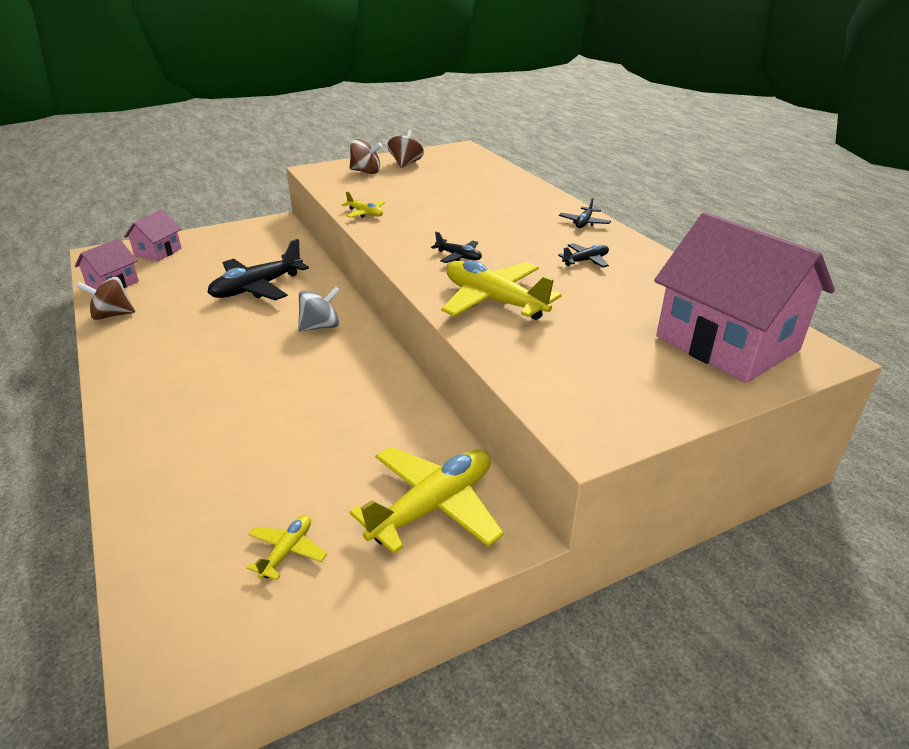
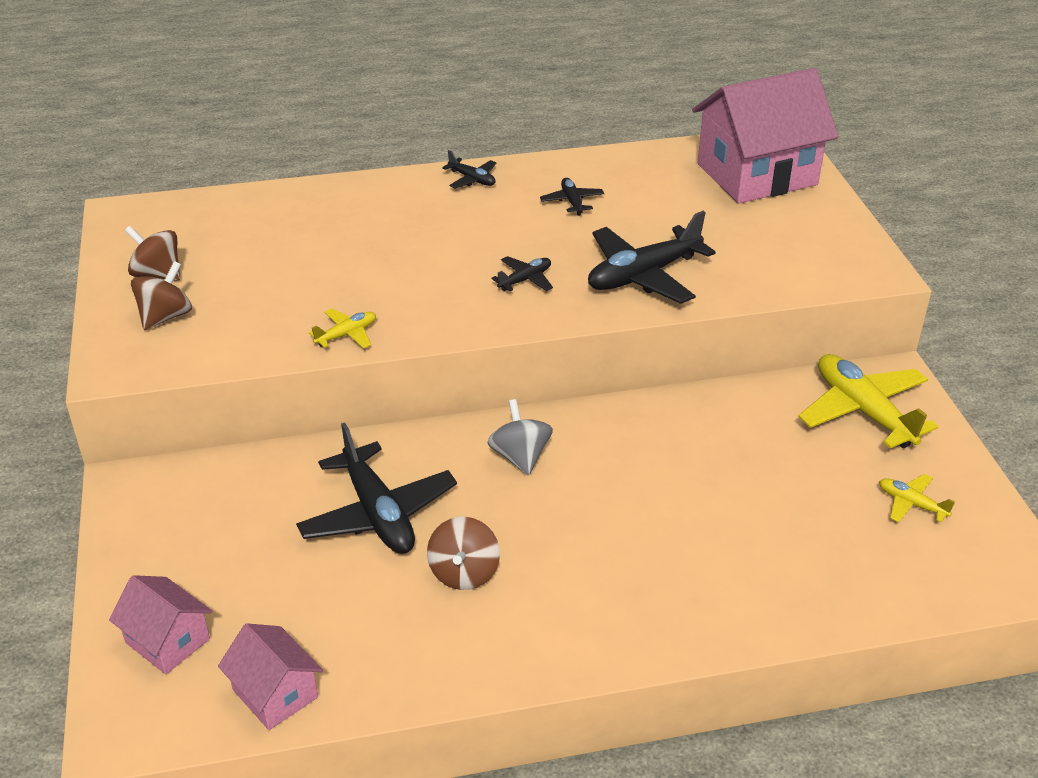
camera: 75 degrees left, 5 degrees up
(112, 315) = (395, 681): brown spinning top -> brown spinning top (464, 573)
(494, 301) = (643, 275): yellow plane -> black plane

